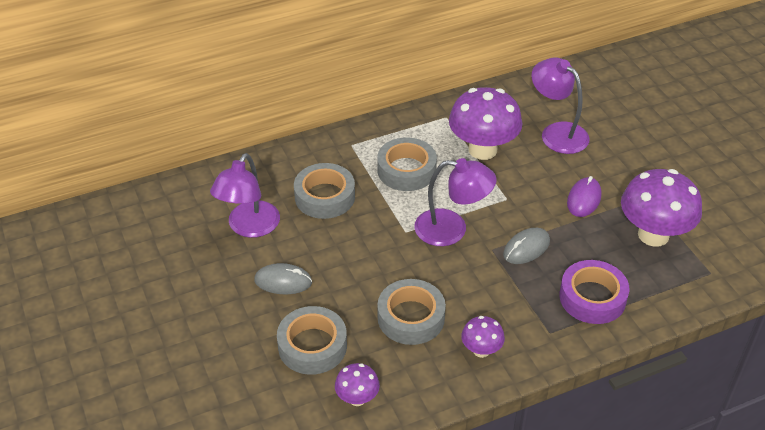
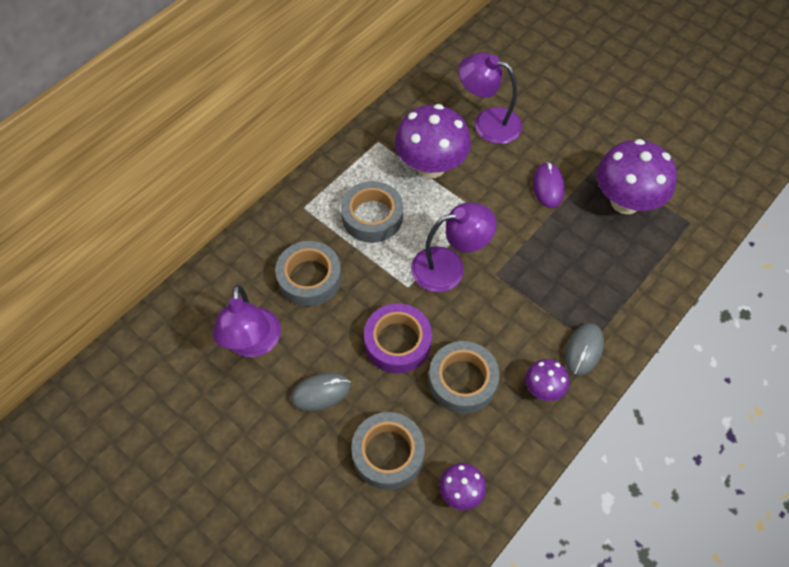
camera: 25 degrees left, 15 degrees up
(526, 248) = (525, 260): grey mouse -> grey mouse (583, 350)
(592, 298) = (608, 290): purple tape -> purple tape (397, 342)

